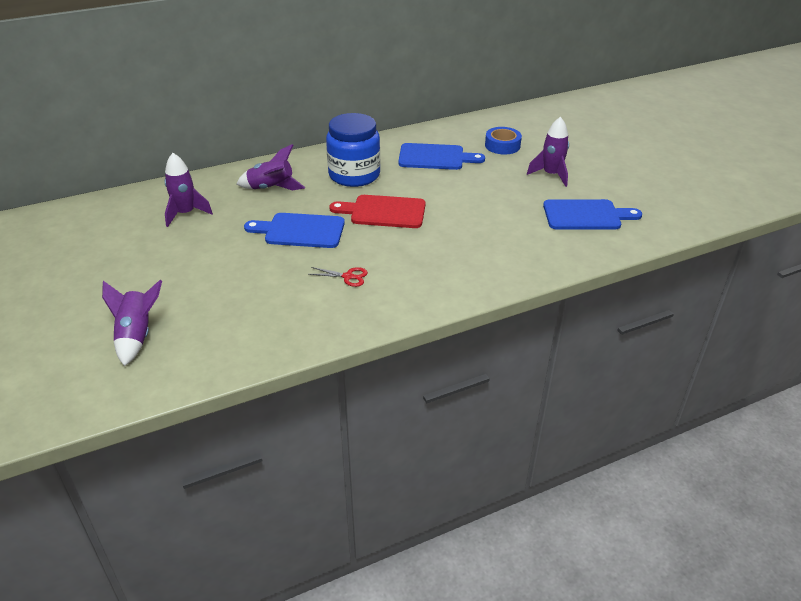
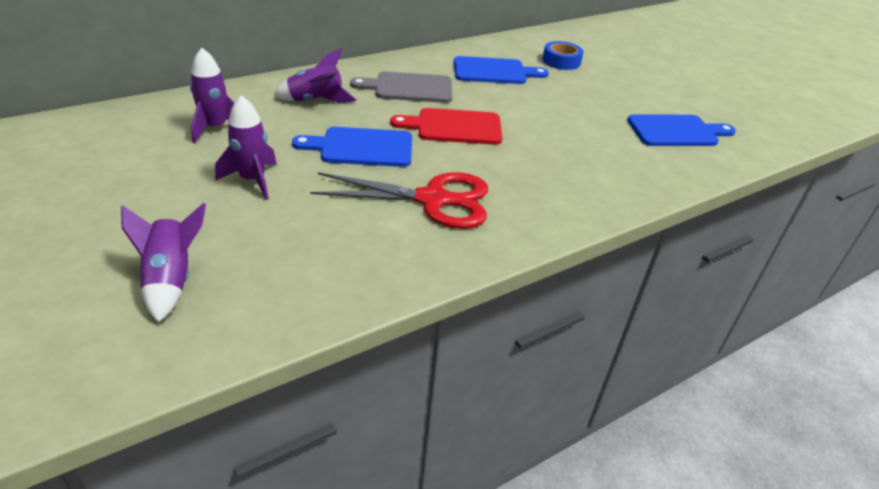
camera: 10 degrees left, 0 degrees up
(348, 277) = (432, 200): red scissors -> red scissors, size x2.45
(354, 175) = (409, 88): blue jar -> grey cutting board
(551, 175) = (623, 90): purple rocket -> purple rocket (252, 180)

